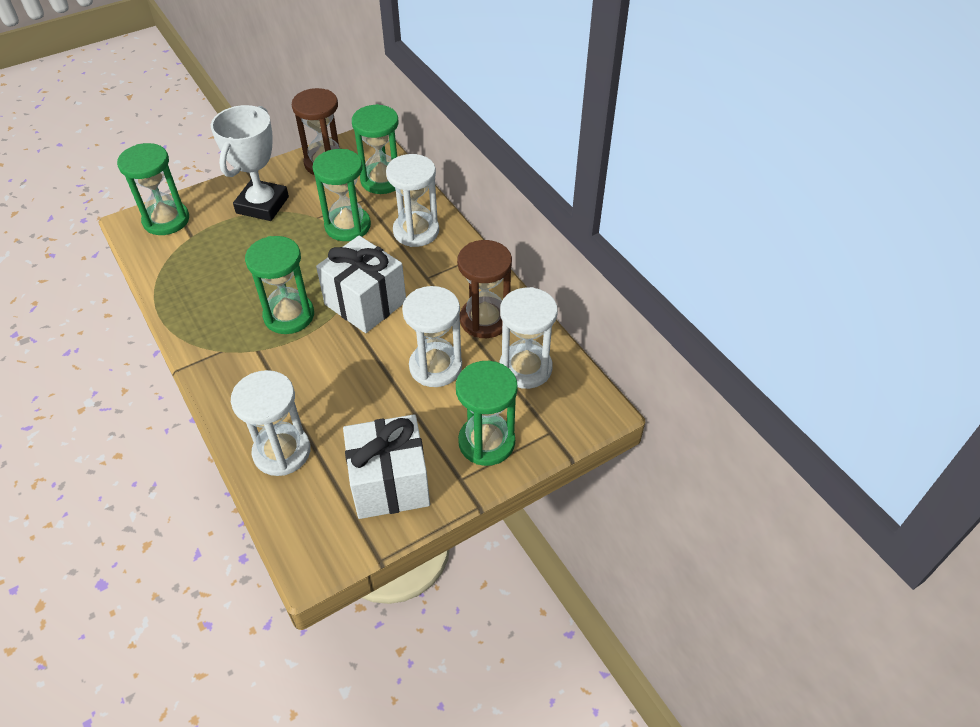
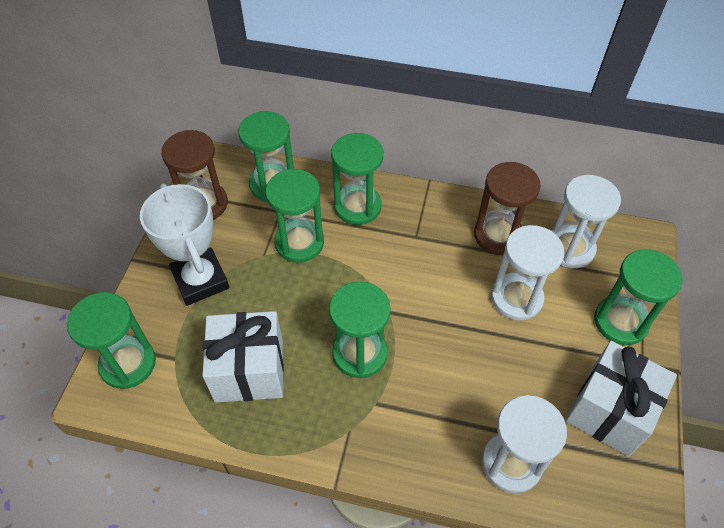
camera: 45 degrees left, 5 degrees up
(365, 303) = (401, 293): white gift -> white gift (249, 370)
(416, 231) = (357, 206): white hourglass -> green hourglass

